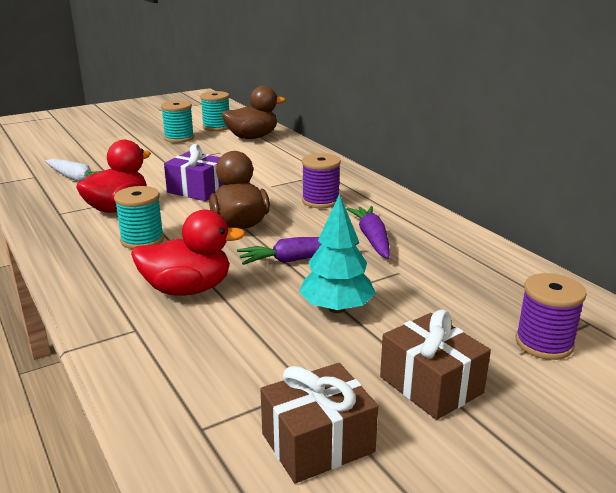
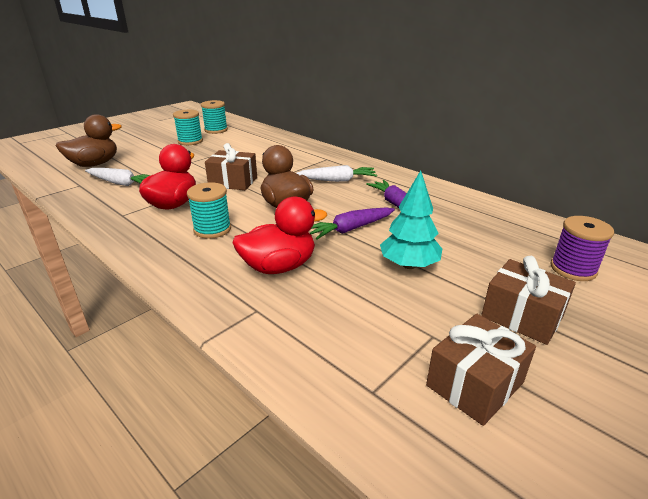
camera: 15 degrees left, 5 degrees up
(198, 190) = (233, 182): purple gift -> brown gift
(252, 137) = (250, 136): brown duck -> brown duck (94, 164)
(320, 201) = (337, 180): purple spool -> white carrot

